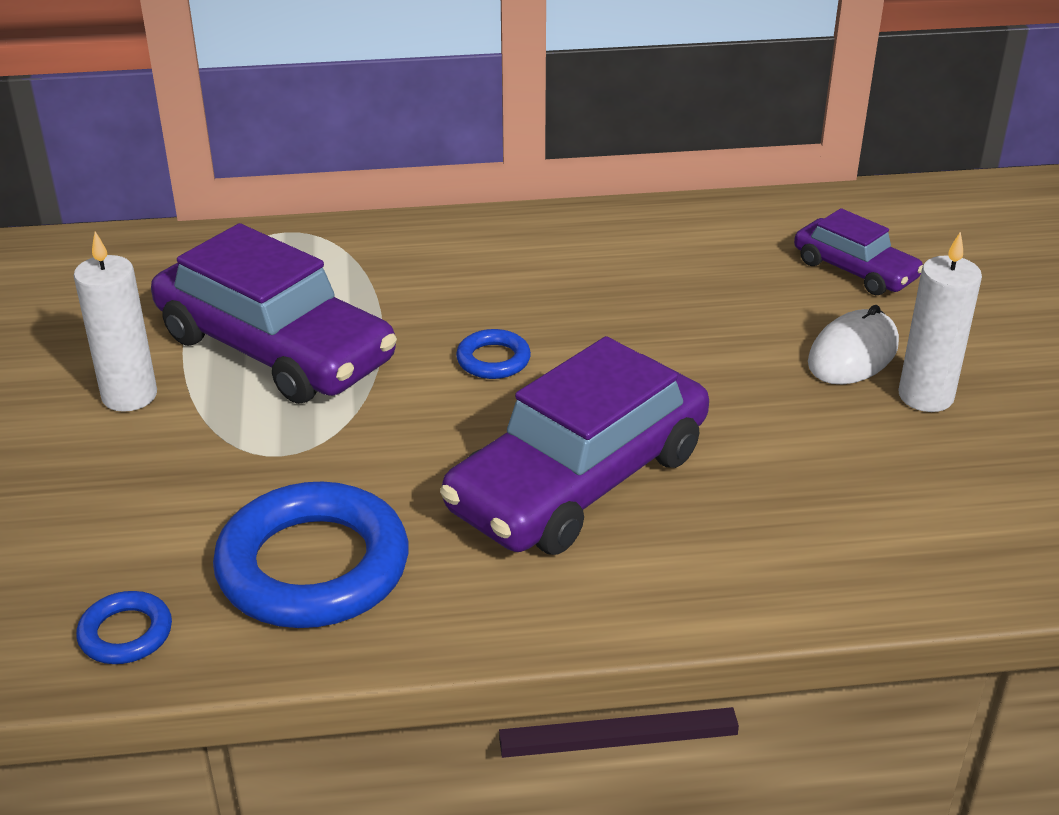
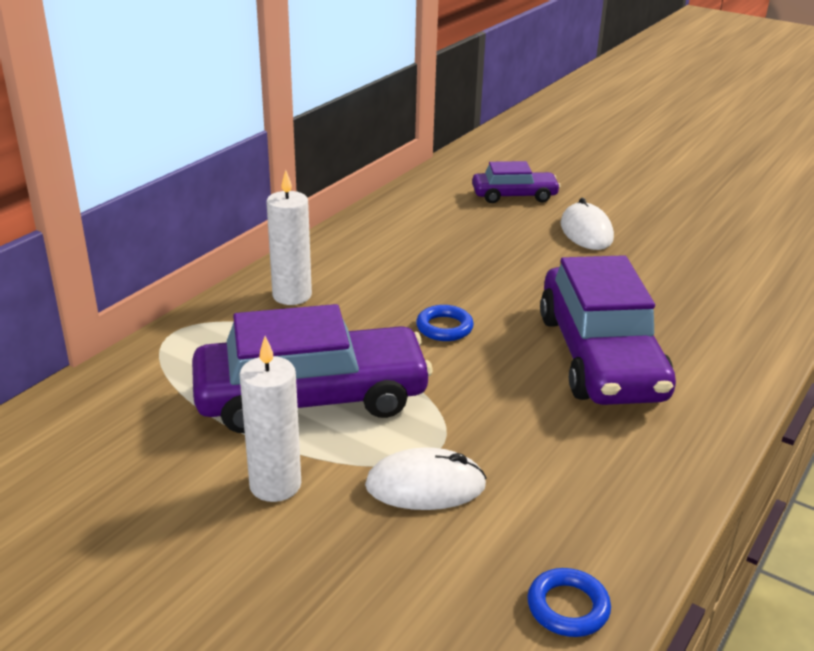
camera: 50 degrees left, 5 degrees down
(215, 473) = (425, 485): none -> white mouse
(313, 567) = (579, 489): blue ring -> none
(925, 396) = (645, 233): white candle -> white candle (292, 295)

